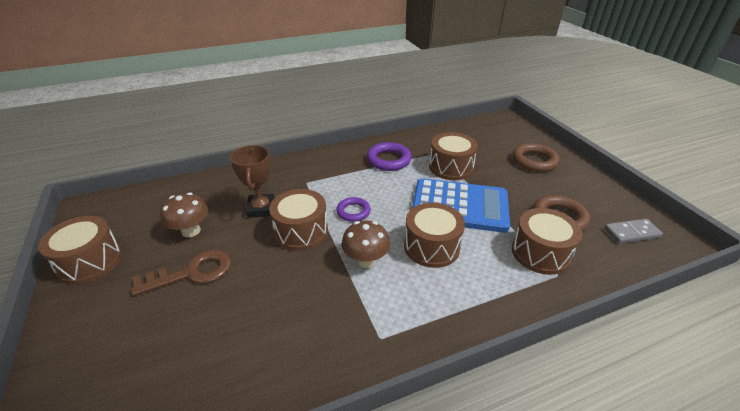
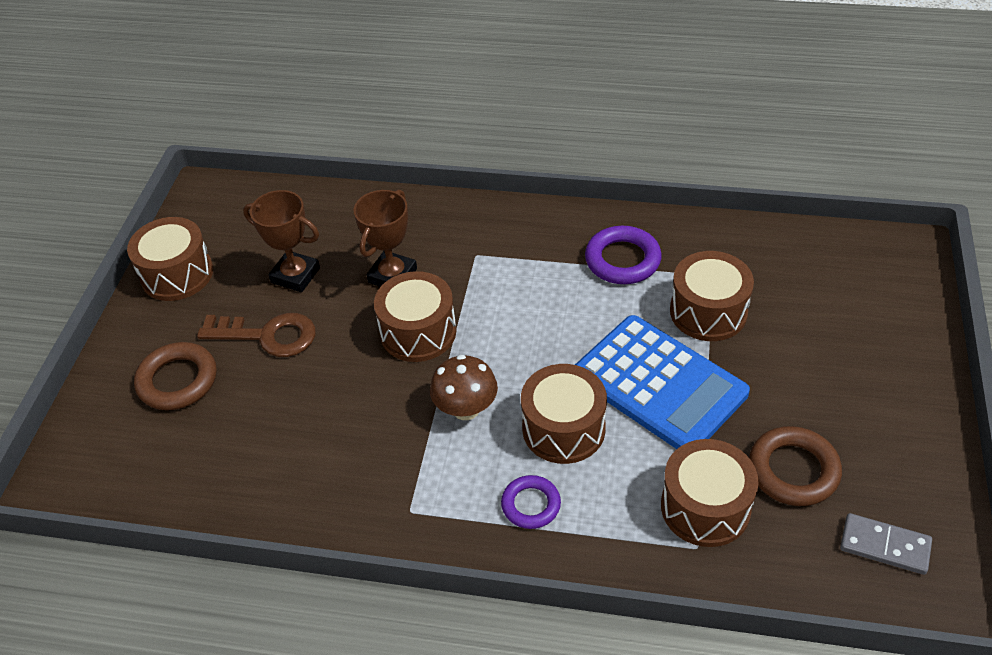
camera: 35 degrees right, 10 degrees up
(191, 231) = (295, 275): brown mushroom -> brown trophy
(353, 212) = (503, 330): purple ring -> purple ring (531, 505)
(534, 161) = (864, 356): brown ring -> brown ring (177, 380)

